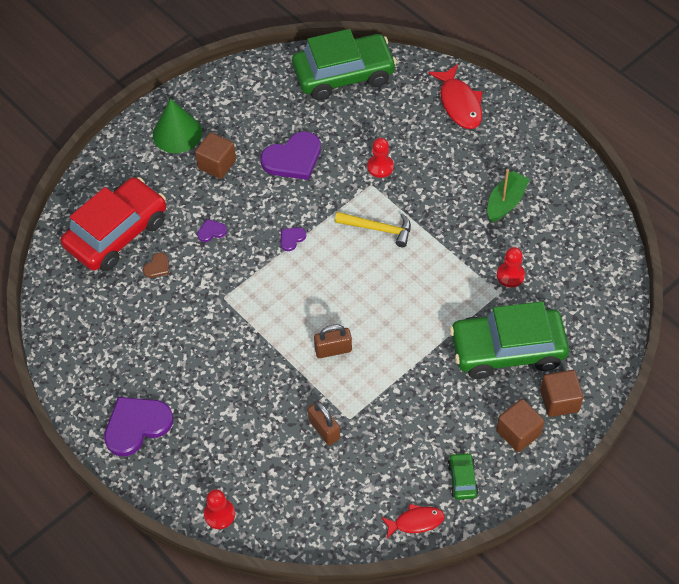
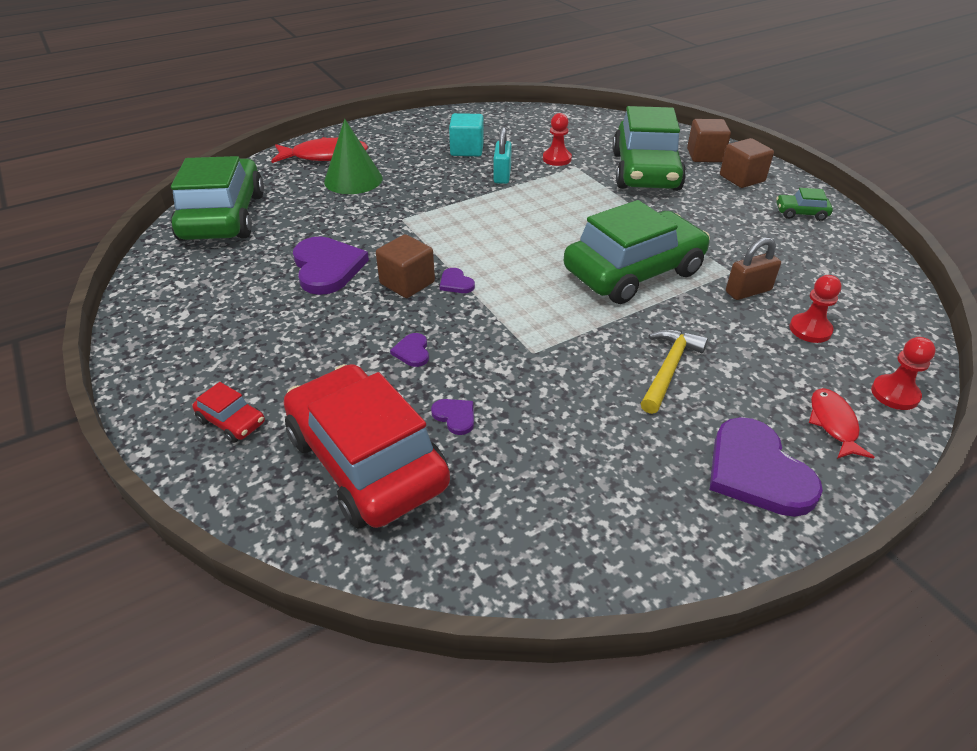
camera: 80 degrees left, 15 degrees down
(136, 163) = (232, 421): none -> red car
(157, 267) = (455, 416): brown heart -> purple heart
(177, 133) = (205, 368): green cone -> green cone (353, 180)
(217, 164) = (293, 333): brown cube -> brown cube (407, 283)
(333, 350) = (633, 271): brown padlock -> green car
(378, 229) = (468, 221): yellow hammer -> yellow hammer (668, 369)
(380, 167) = (380, 210): red pawn -> red pawn (810, 329)
(416, 522) = (859, 245): red fish -> red fish (833, 423)
(464, 238) = (502, 175): none -> turquoise padlock
(505, 202) = (467, 150): green boat -> turquoise cube

